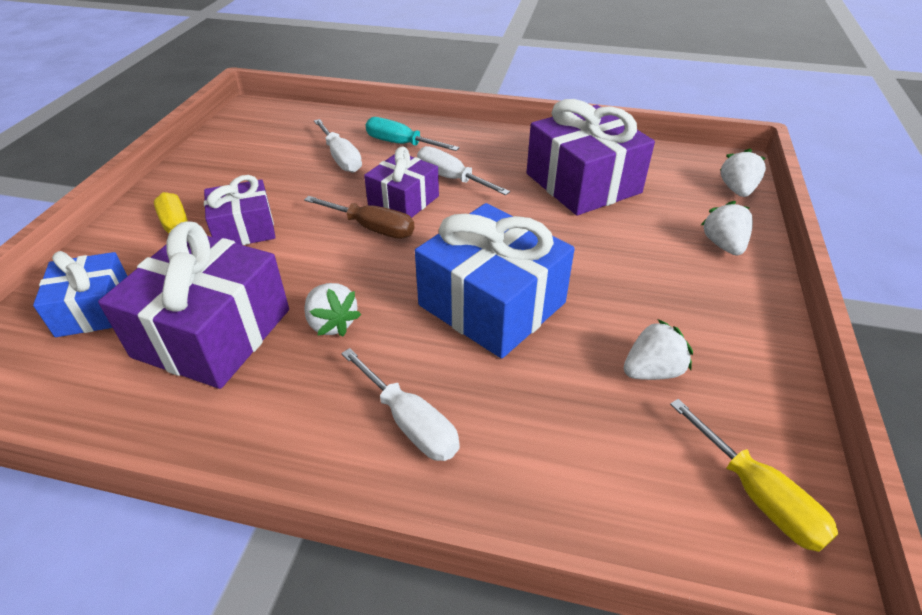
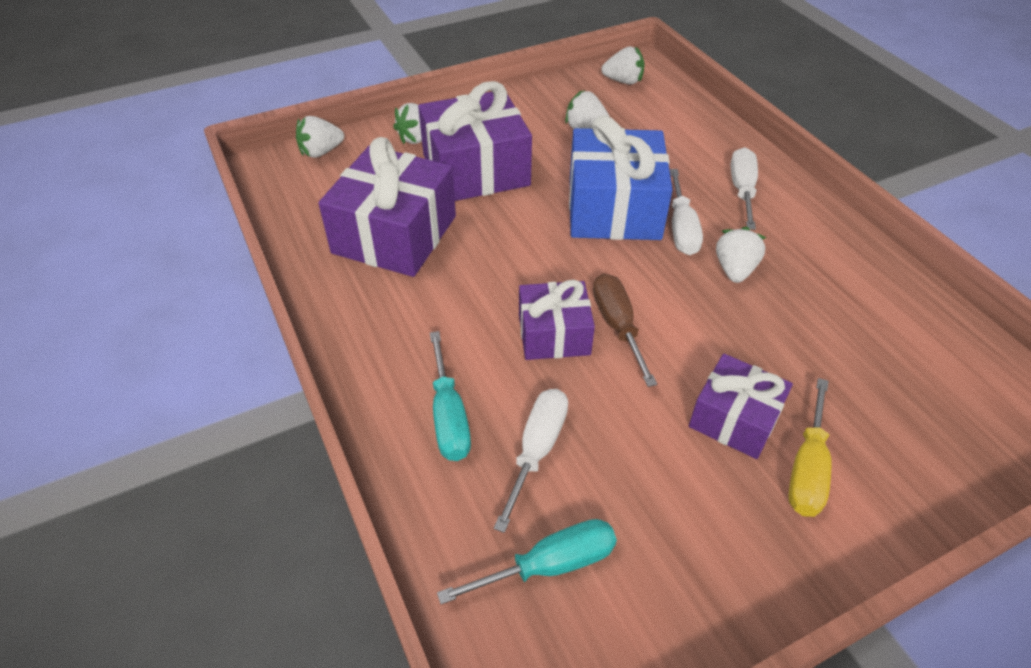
camera: 130 degrees left, 5 degrees up
(94, 309) = (929, 421): blue gift -> none
(212, 333) = (830, 324): purple gift -> purple gift (476, 170)
(287, 136) = (549, 565): none -> turquoise screwdriver
(451, 178) = (478, 324): white screwdriver -> white screwdriver (681, 228)
(757, 495) = (623, 81): yellow screwdriver -> white strawberry

